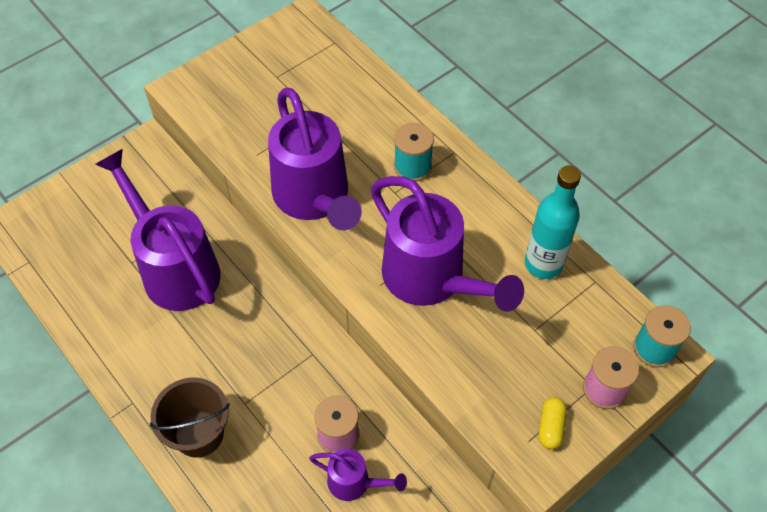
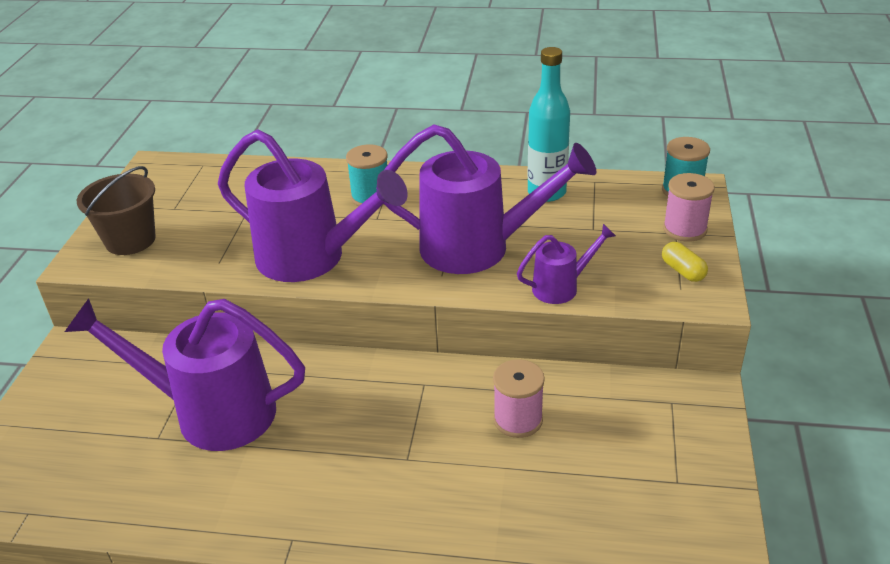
camera: 40 degrees left, 20 degrees down
(199, 434) = (392, 512): brown bucket -> brown bucket (130, 240)
(355, 483) = (575, 440): purple watering can -> purple watering can (561, 287)

